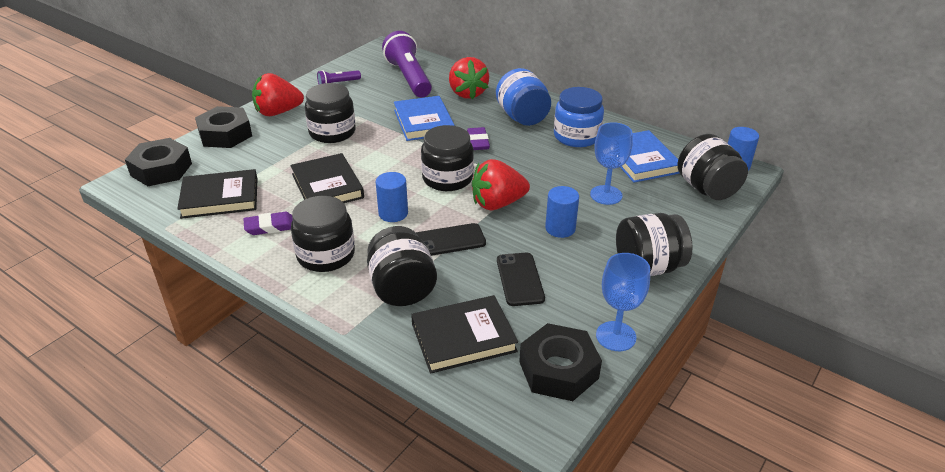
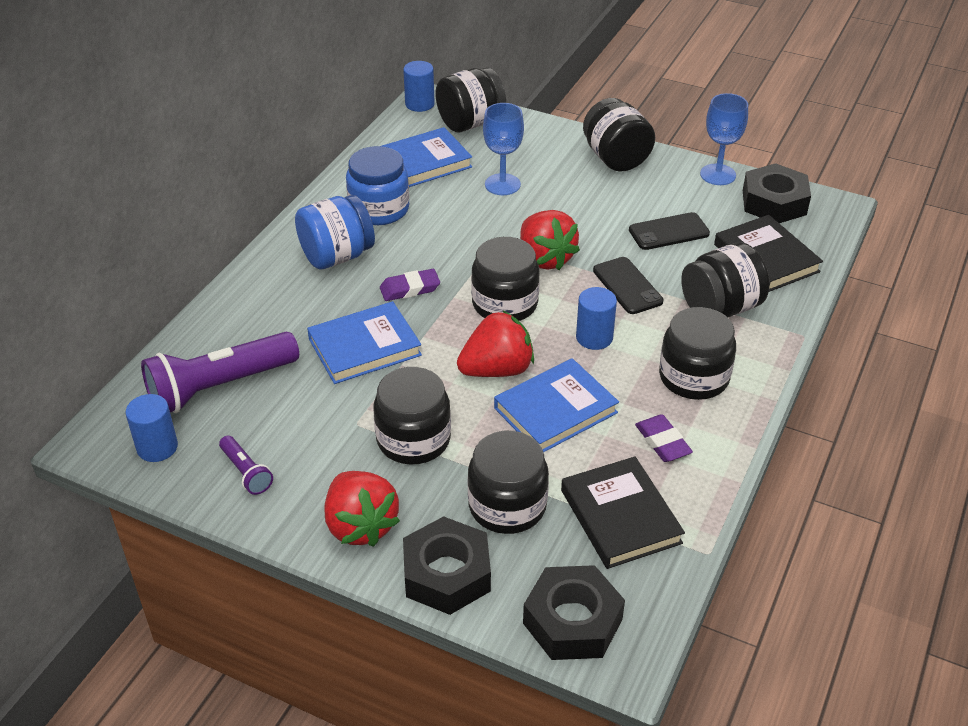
camera: 100 degrees left, 5 degrees up
(258, 158) = (507, 506): none -> black jar
(327, 186) = (555, 410): black book -> blue book
(467, 93) = (270, 315): red strawberry -> red strawberry (497, 370)
(560, 228) = (575, 212): blue cylinder -> blue cylinder (157, 447)

